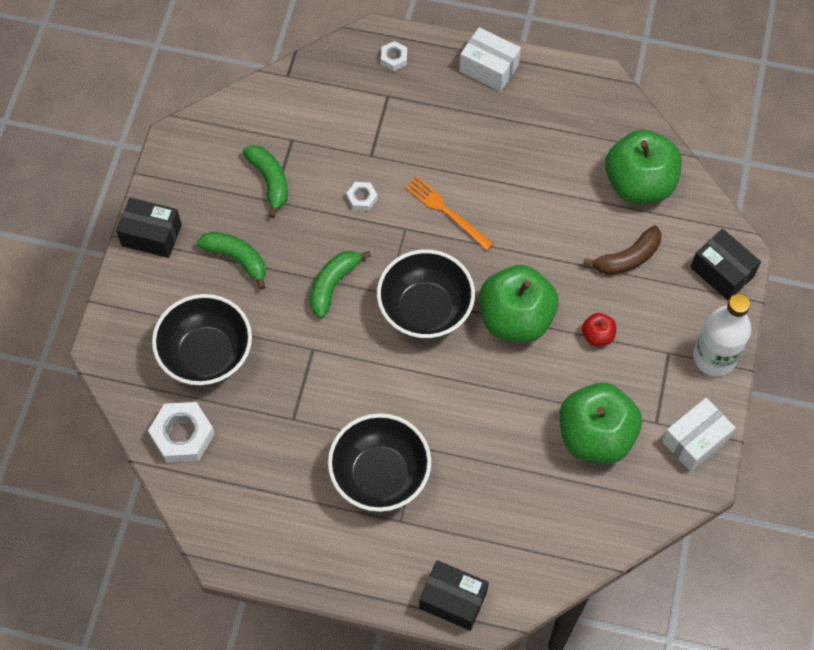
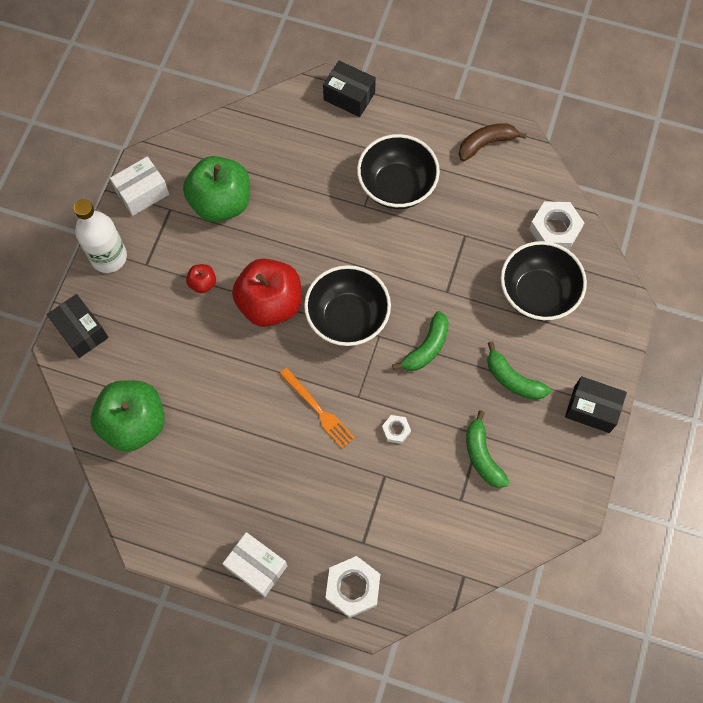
camera: 175 degrees left, 5 degrees up
(394, 58) = (353, 588): white nut -> white nut, size x1.91
(515, 319) = (270, 304): green apple -> red apple
(628, 258) = (161, 351): brown banana -> brown banana (486, 144)

